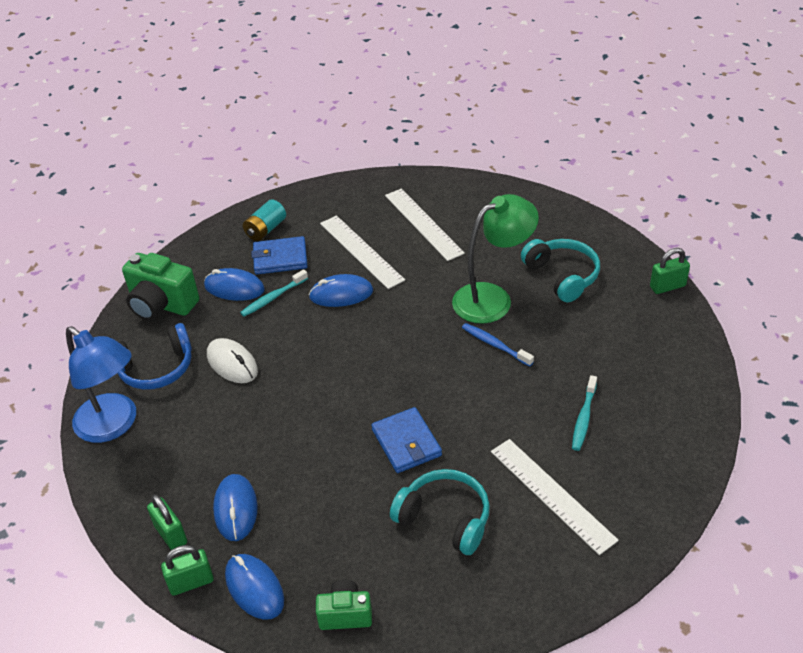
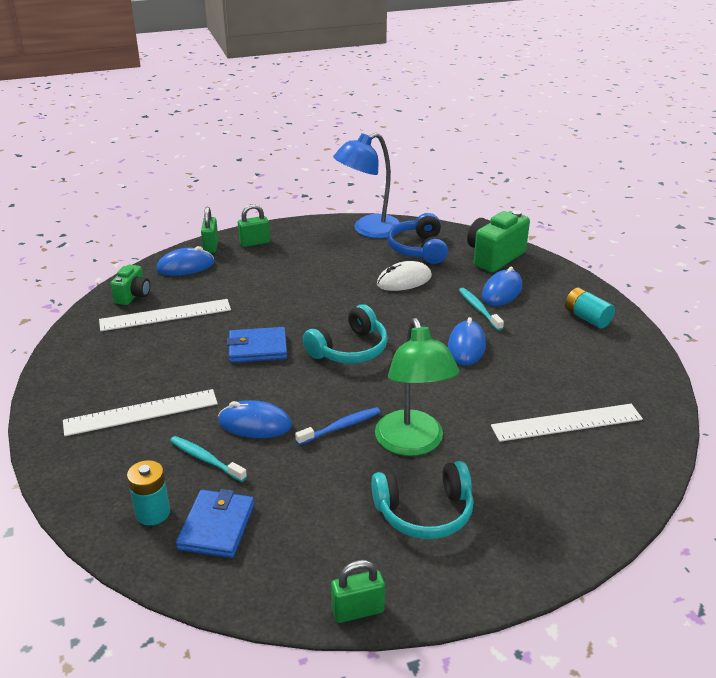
camera: 105 degrees right, 10 degrees down
(236, 509) = (255, 267): blue mouse -> blue mouse (255, 424)
(280, 258) = (537, 320): blue wallet -> blue wallet (217, 526)
(361, 251) = (530, 370): white ruler -> white ruler (165, 315)
(445, 518) = (168, 351): turquoise headphones -> turquoise headphones (349, 349)
(662, 426) = (152, 513): none -> turquoise battery
(667, 286) = (358, 610): green padlock -> green padlock turned 75 degrees clockwise

